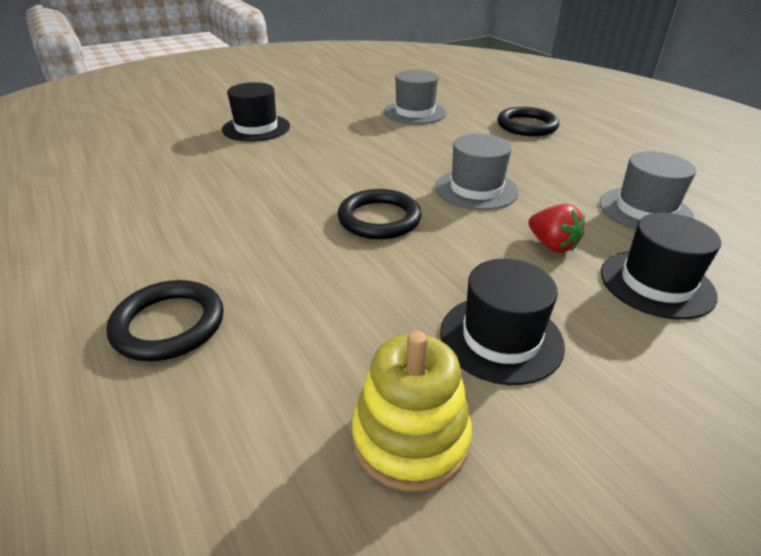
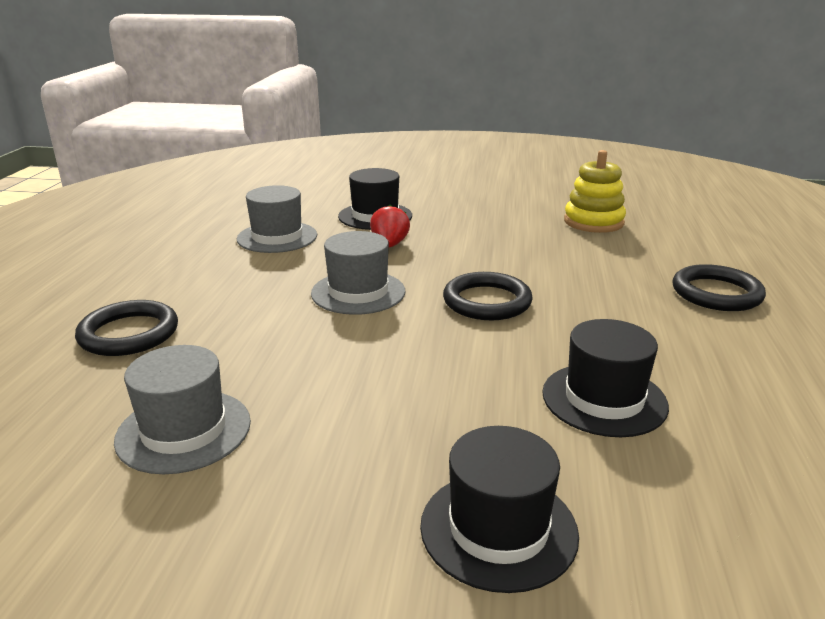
camera: 140 degrees left, 10 degrees down
(501, 338) = (504, 228): black hat -> black hat (604, 399)

